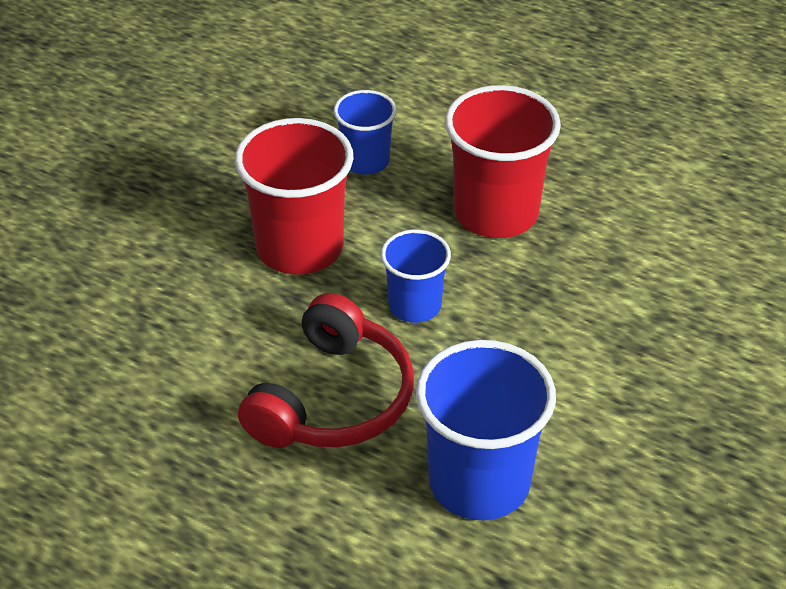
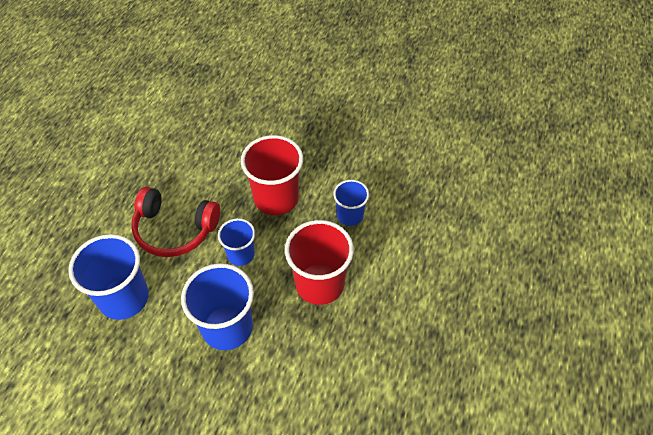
camera: 80 degrees right, 10 degrees up
(563, 334) = (227, 327): none -> blue cup

